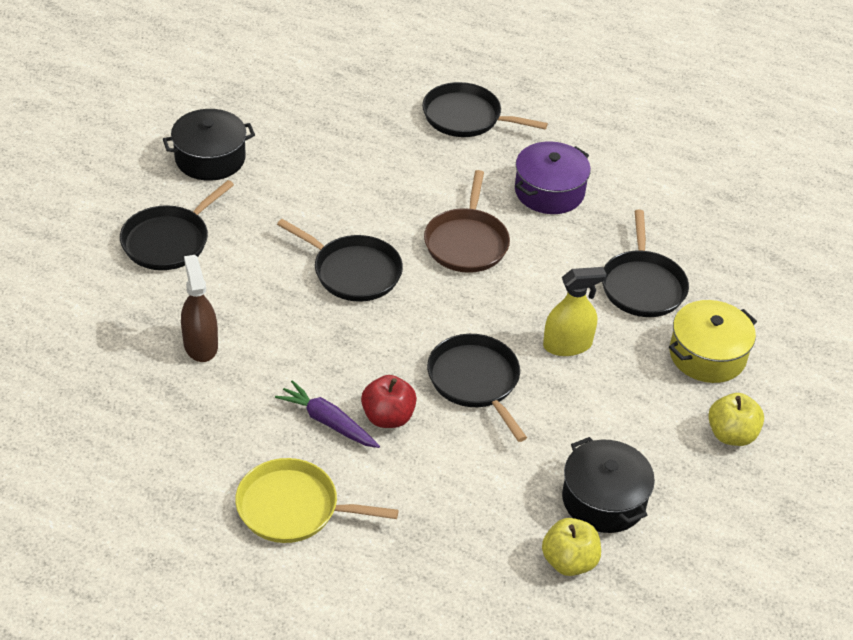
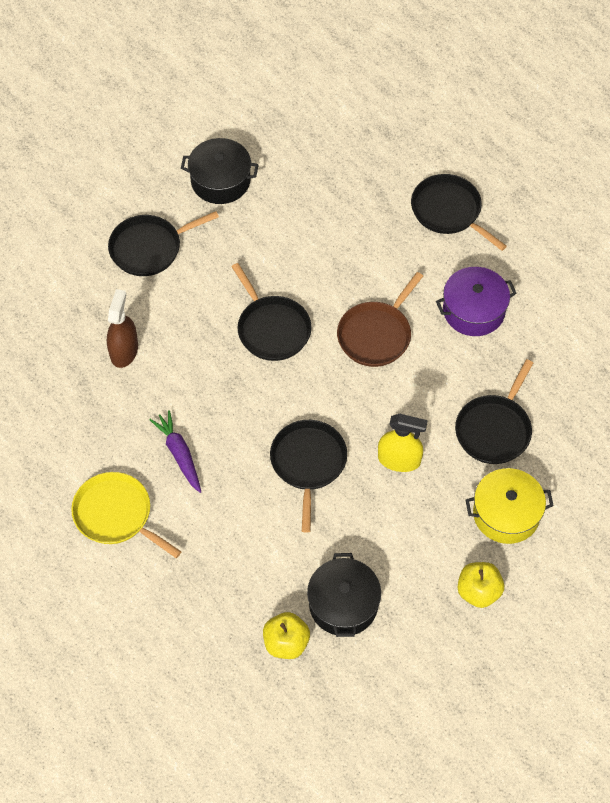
camera: 30 degrees right, 15 degrees up
(388, 417) = (225, 468): red apple -> none

